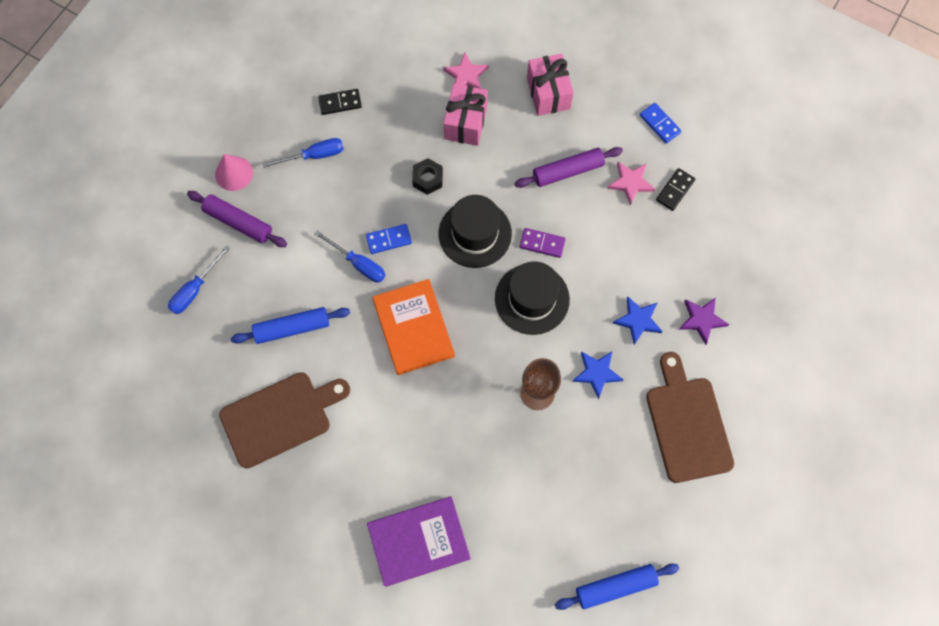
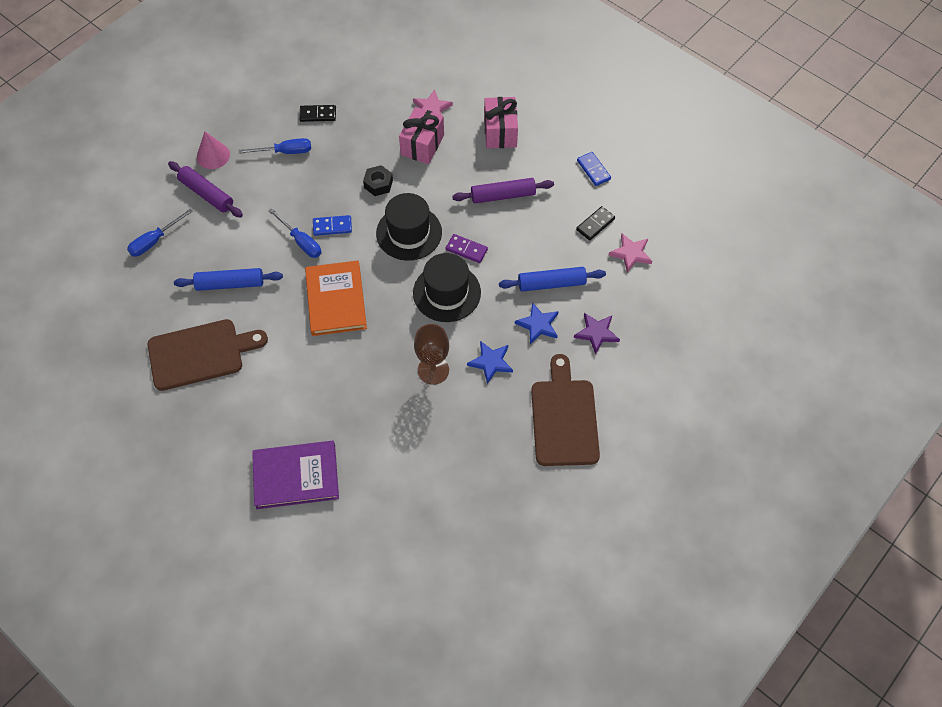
camera: 10 degrees right, 10 degrees down
(615, 586) = (466, 545): blue rolling pin -> blue rolling pin (551, 283)
(631, 183) = (557, 213): pink star -> pink star (631, 253)

